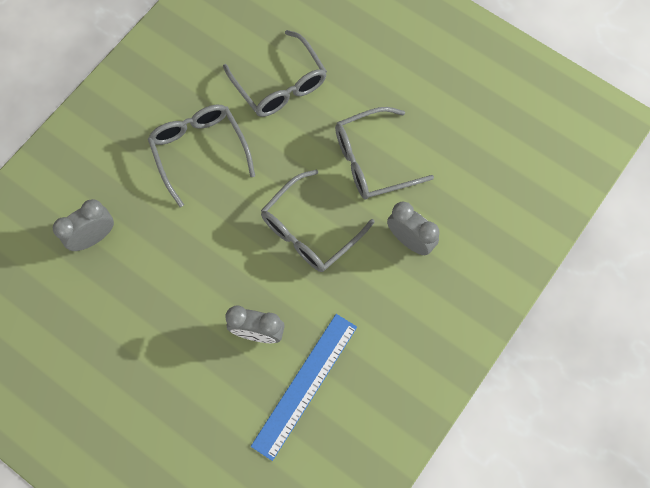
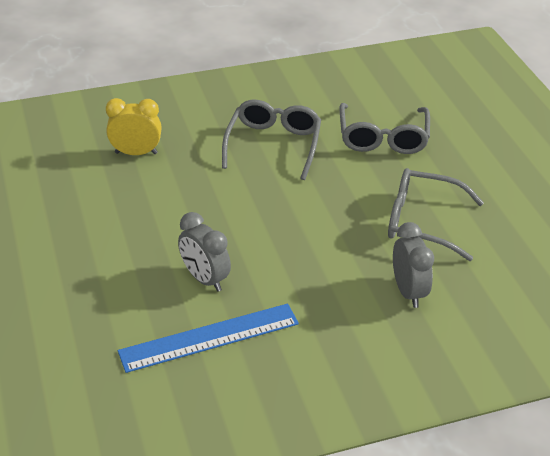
camera: 35 degrees right, 30 degrees down
(94, 237) = (136, 153): grey clock -> yellow clock
(309, 230) = (318, 238): grey glasses -> none

